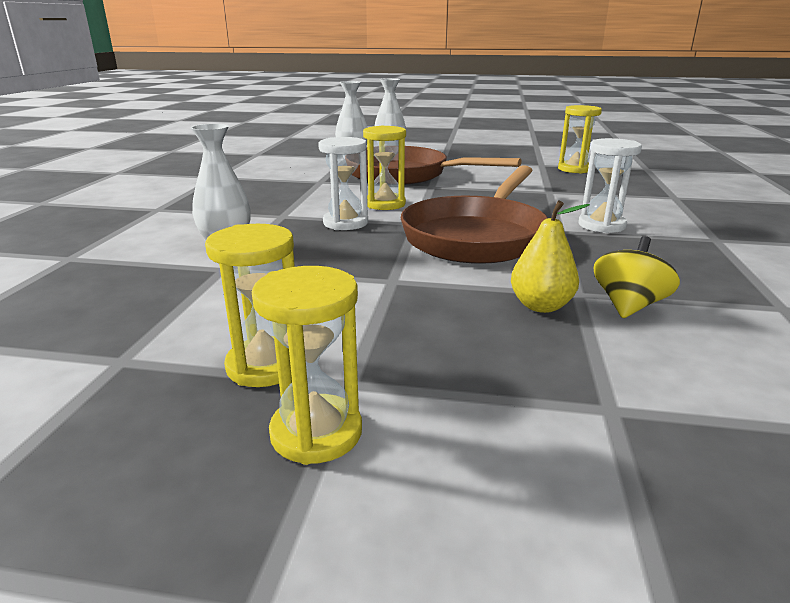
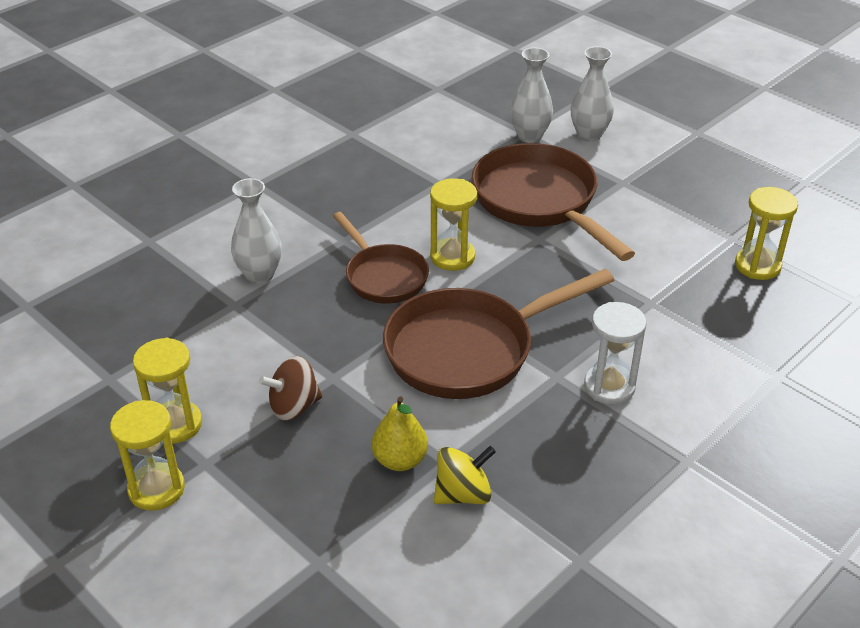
camera: 35 degrees right, 15 degrees up
(345, 223) = (383, 276): white hourglass -> brown pan
(384, 308) = (294, 406): none -> brown spinning top

